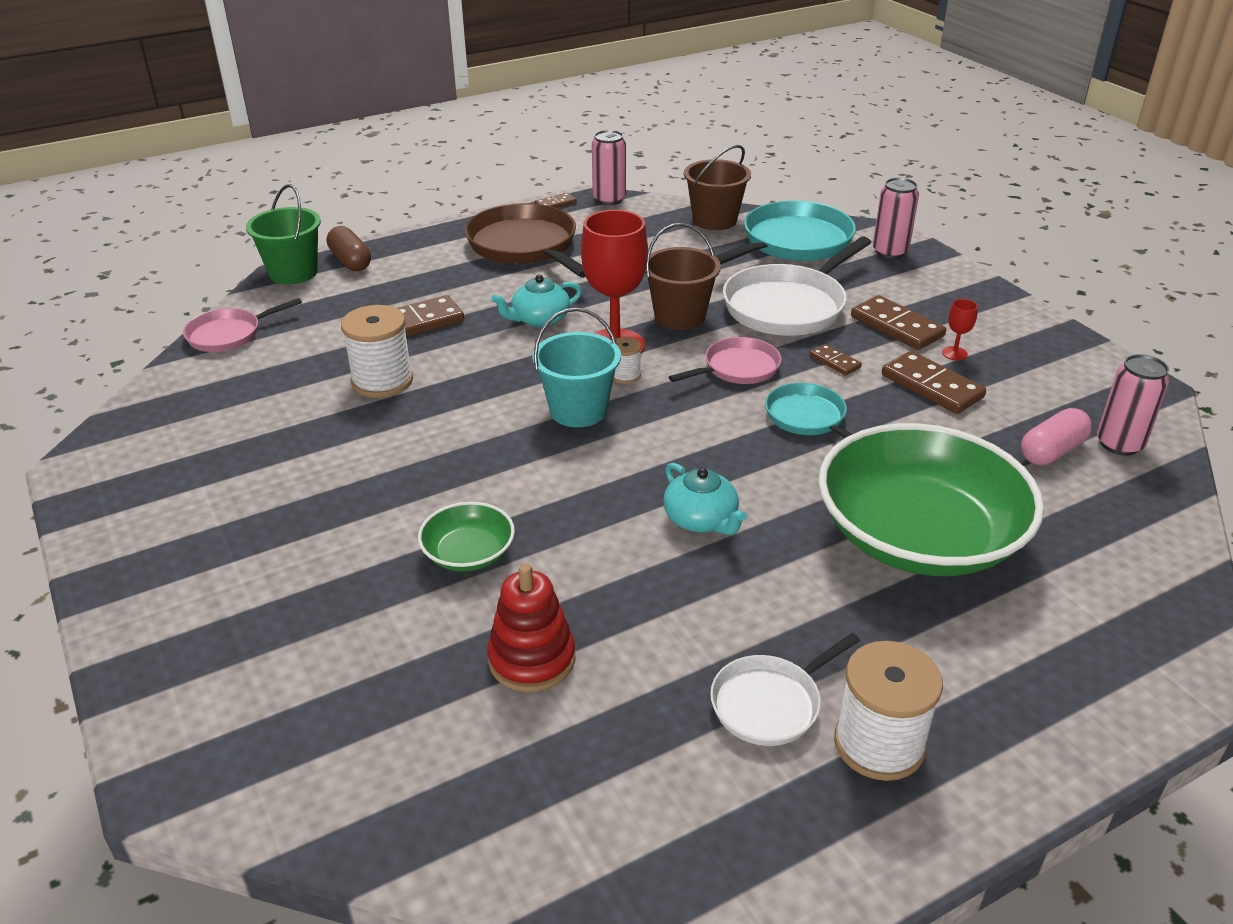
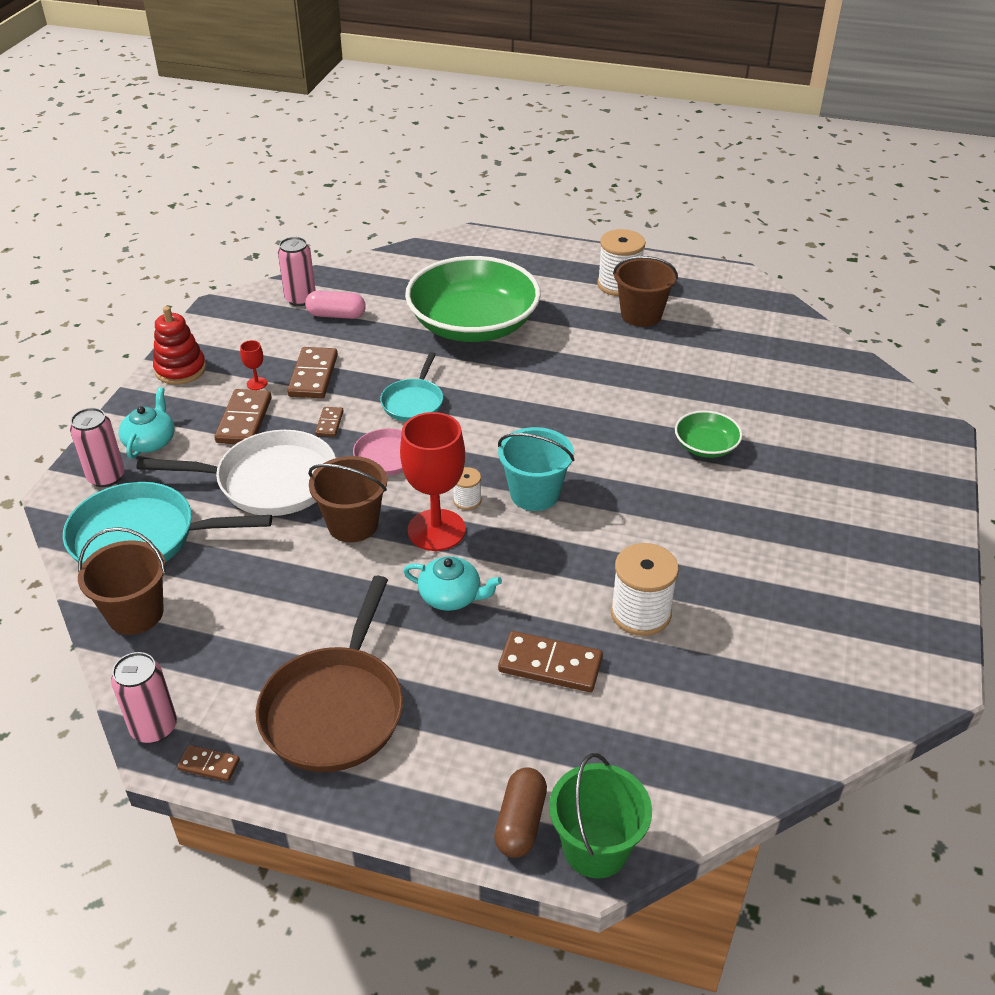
camera: 135 degrees left, 5 degrees up
(228, 334) = (731, 776): pink pan -> none
(532, 659) = (725, 382): red stacking toy -> red stacking toy (180, 369)
(701, 520) = (561, 390): turquoise teapot -> turquoise teapot (150, 441)
(770, 703) = (641, 315): white pan -> brown bucket

